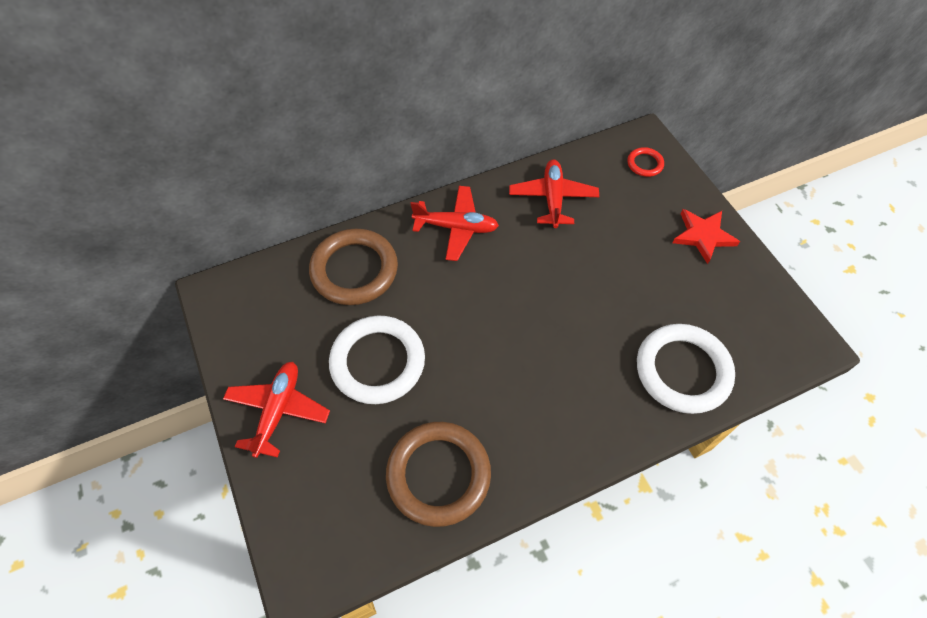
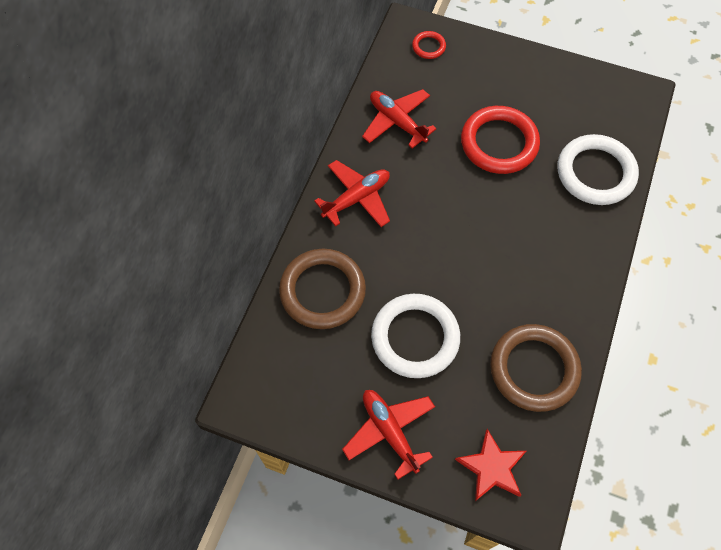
camera: 45 degrees left, 5 degrees up
(620, 278) = (499, 143): none -> red ring
(703, 236) = (517, 71): red star -> red star (492, 467)

